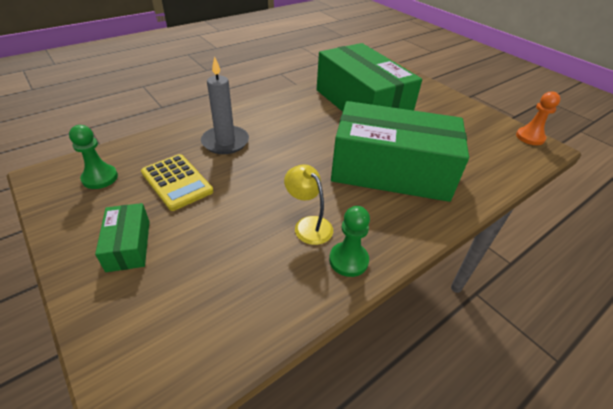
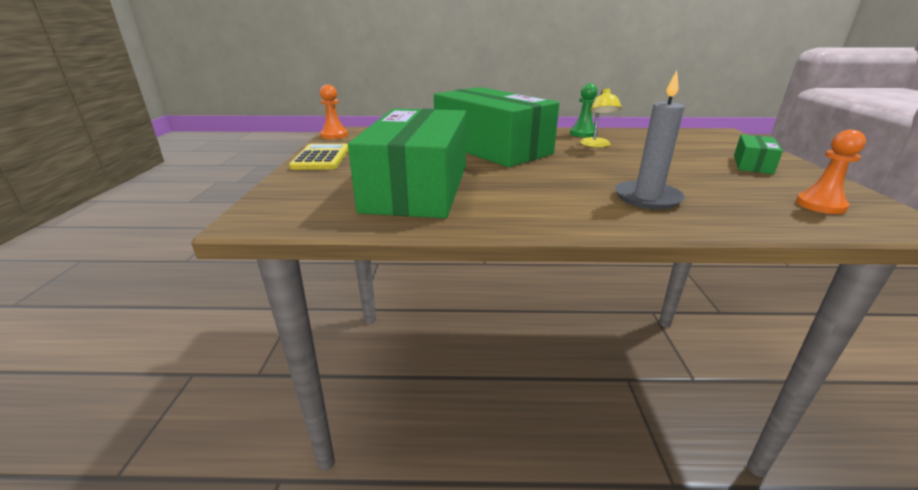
camera: 140 degrees left, 15 degrees down
(100, 178) = (820, 205): green pawn -> orange pawn
(176, 182) = (714, 183): yellow calculator -> yellow calculator (321, 158)

